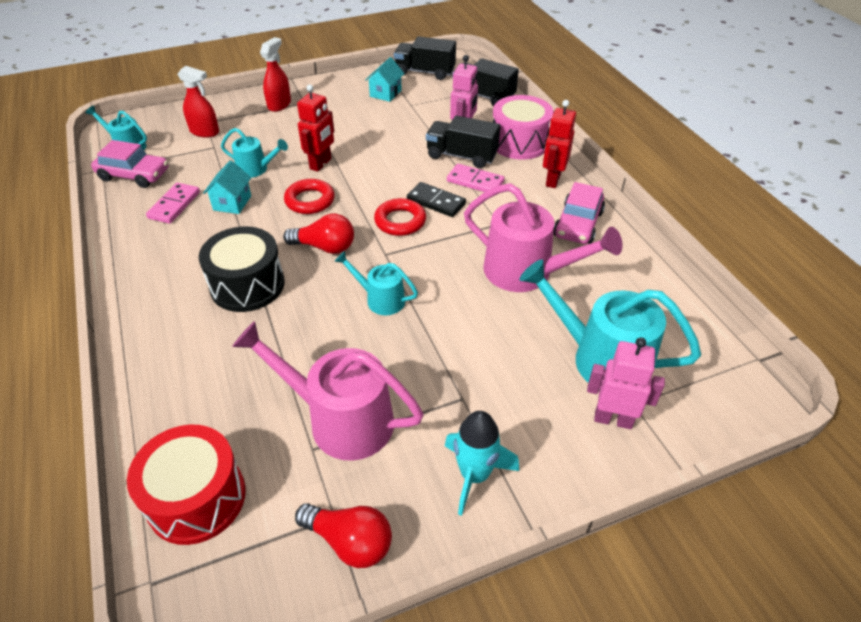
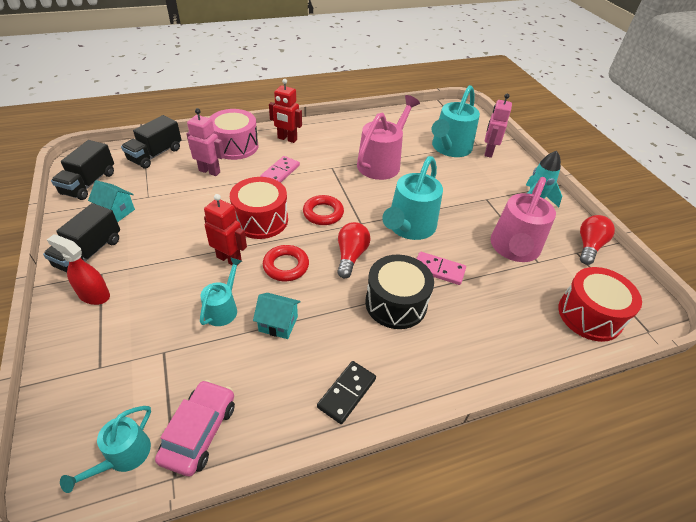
camera: 90 degrees left, 0 degrees up
(174, 205) = (272, 376): pink domino -> pink domino (439, 270)
(205, 132) = (124, 365): red spray bottle -> none
(380, 299) = (409, 227): turquoise watering can -> turquoise watering can, size x1.84
(382, 177) = (261, 220): none -> red drum
(436, 202) = (302, 193): black domino -> black domino (347, 393)
(462, 156) = (244, 175): black truck -> black truck (89, 253)
(578, 224) = (337, 137): pink car -> none

